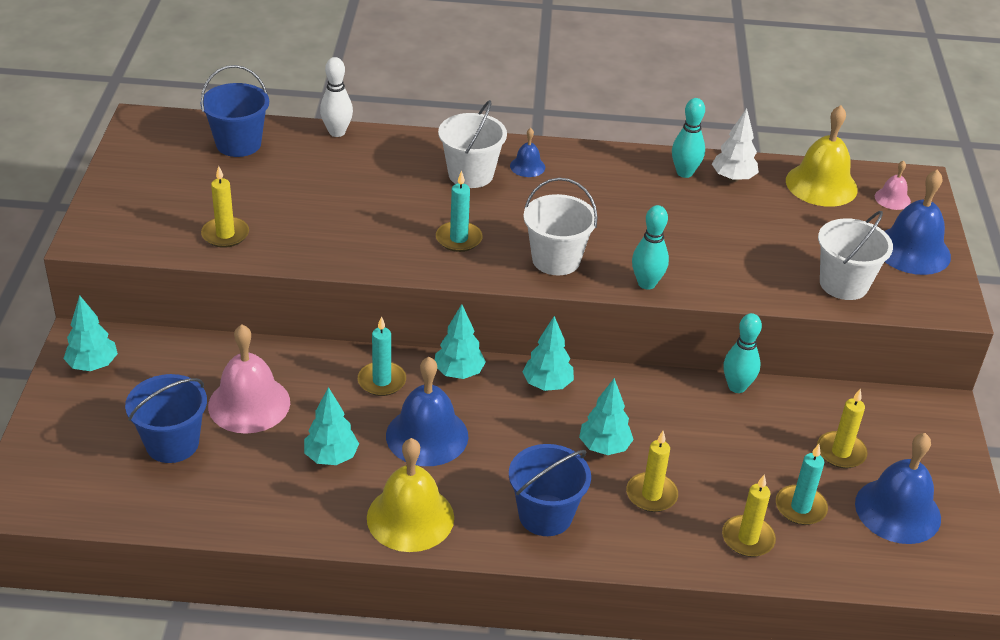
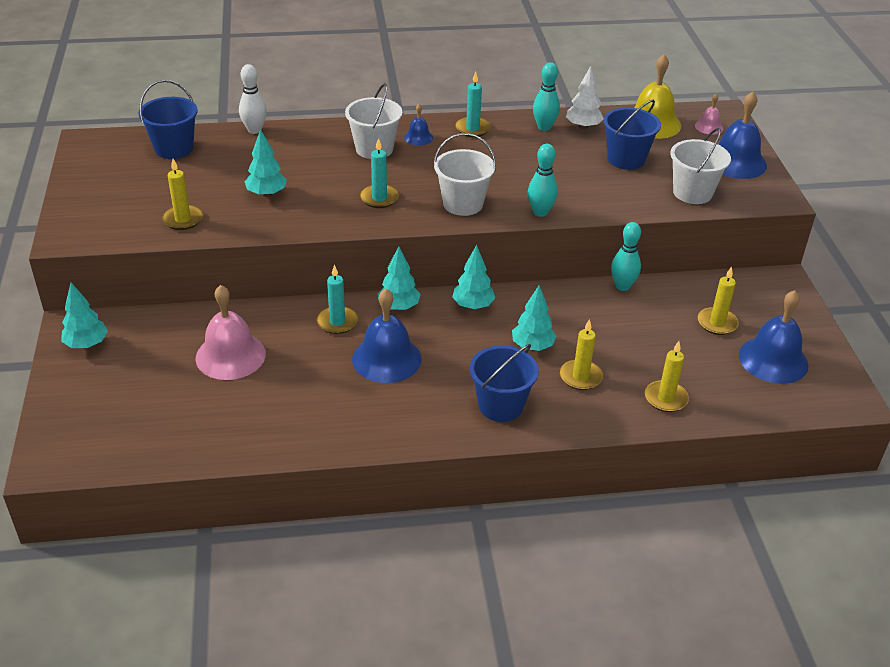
camera: 10 degrees left, 0 degrees up
(172, 443) = (173, 396): blue bucket -> blue bucket (626, 159)
(331, 457) = (312, 387): turquoise tree -> turquoise tree (267, 194)
(410, 517) = (391, 424): yellow bell -> none
(800, 507) = (699, 369): turquoise candle -> turquoise candle (472, 129)

